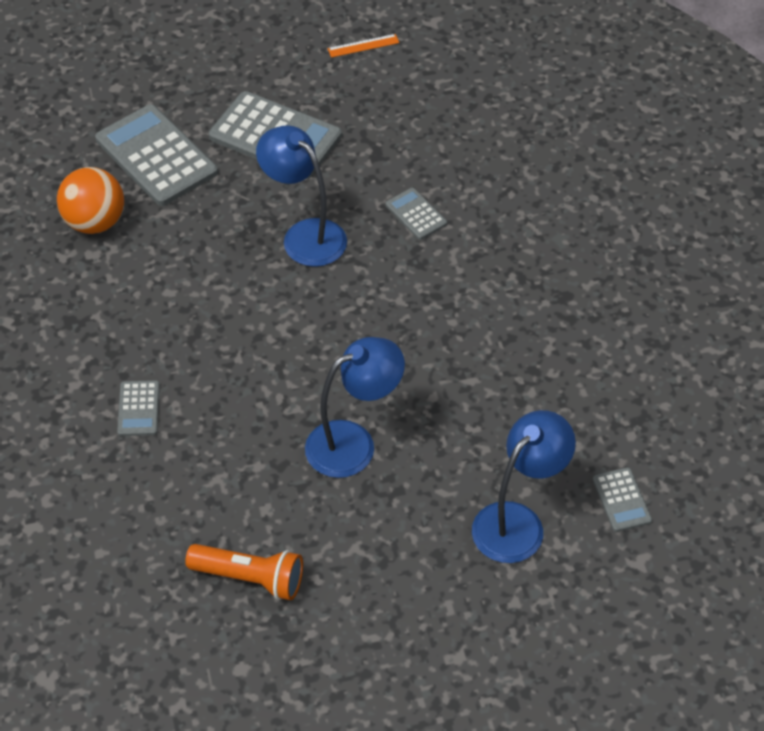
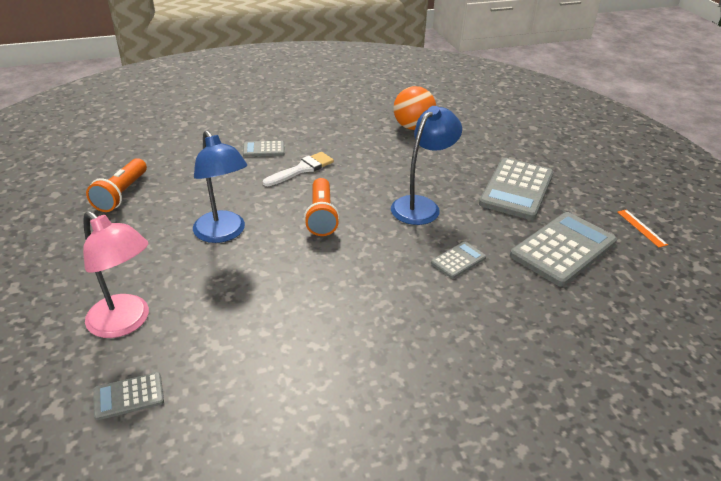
camera: 85 degrees right, 15 degrees down
(156, 156) = (477, 144): grey calculator -> grey calculator (563, 249)
(202, 360) = (302, 169): none -> white brush
(322, 339) = (321, 216): none -> orange flashlight
(518, 522) = (126, 323): blue lamp -> pink lamp

